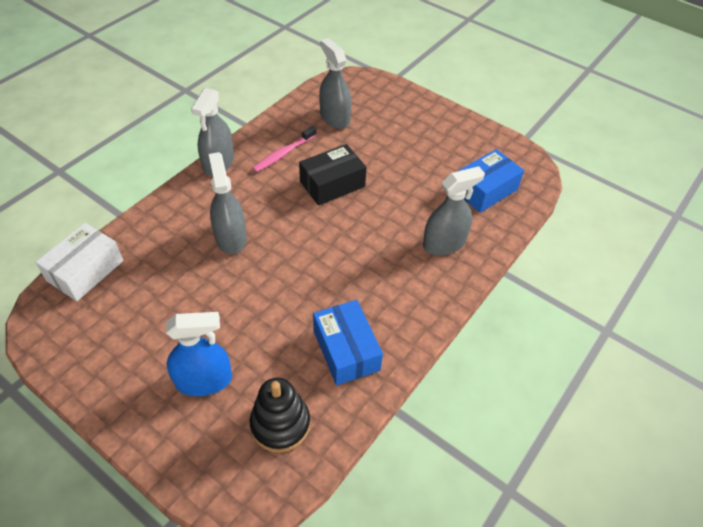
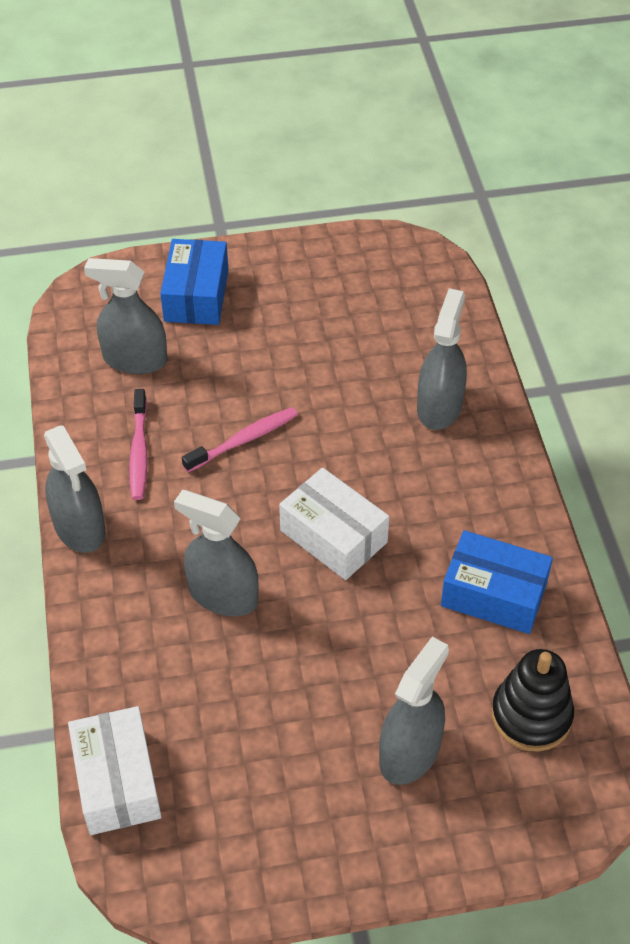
camera: 45 degrees left, 0 degrees up
(204, 380) = (409, 752): blue spray bottle -> grey spray bottle
(311, 256) = (333, 536): none -> white box
(332, 184) = (244, 440): black box -> pink toothbrush
(485, 190) = (403, 314): blue box -> blue box (196, 295)

